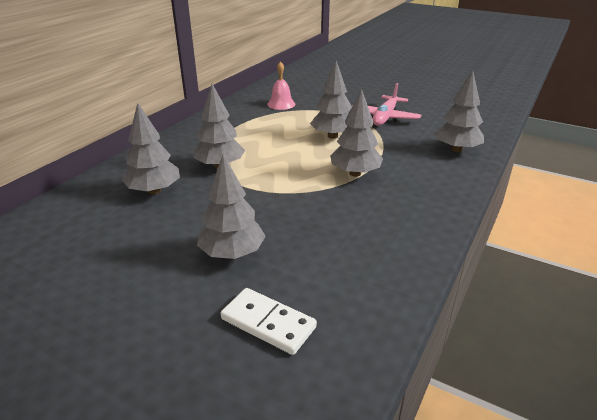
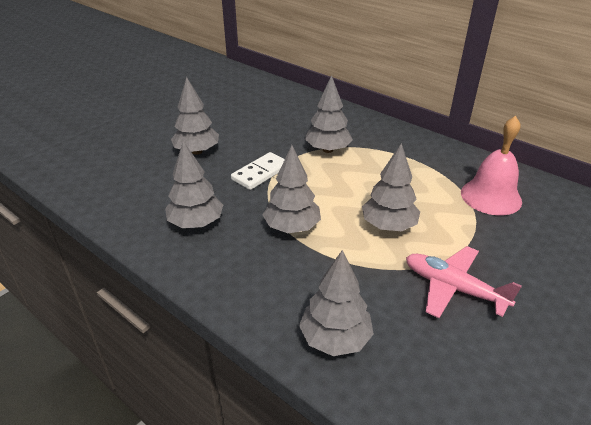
camera: 100 degrees right, 5 degrees up
(154, 191) = (293, 122): grey tree -> grey tree (196, 223)
(268, 323) = (122, 160): white domino -> white domino (260, 173)
(281, 104) = (491, 196): pink bell -> pink bell, size x1.56

